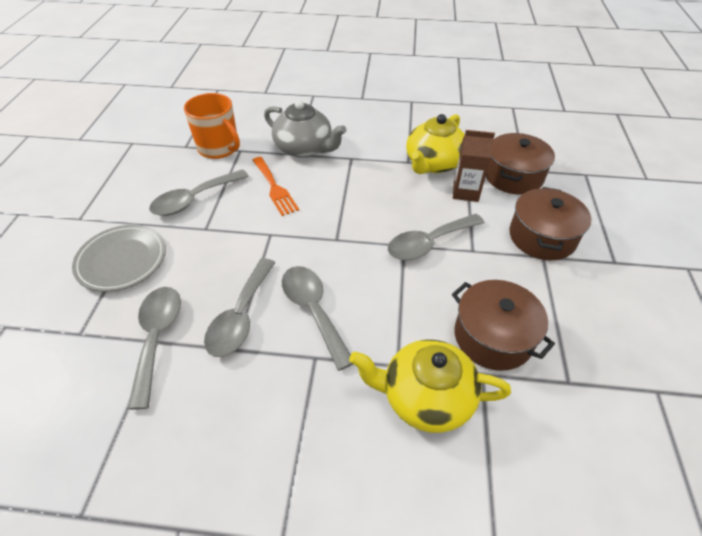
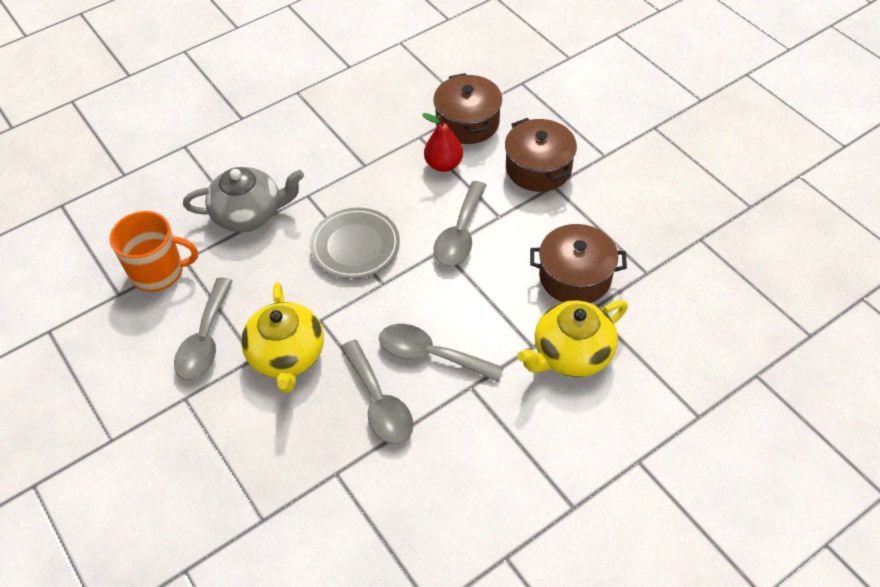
camera: 40 degrees left, 5 degrees up
(122, 260) = (213, 441): grey plate -> grey plate (355, 246)
(157, 337) = (332, 470): grey spoon -> none
(274, 188) = (270, 274): orange fork -> none
(433, 163) = (388, 152): yellow teapot -> yellow teapot (287, 355)
(465, 192) = (443, 164): brown carton -> red pear

